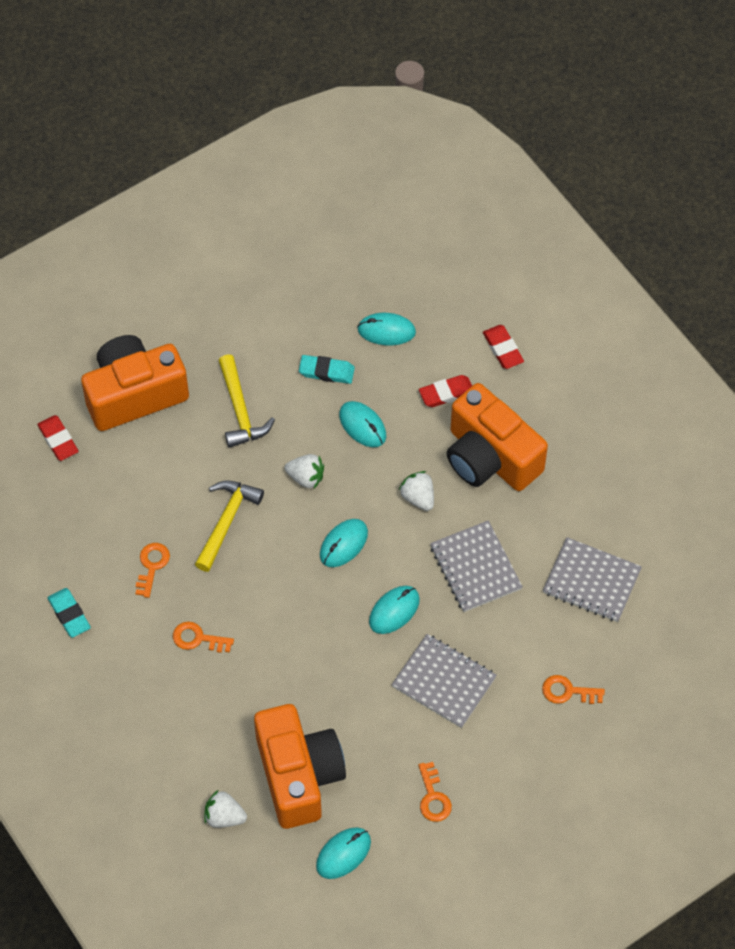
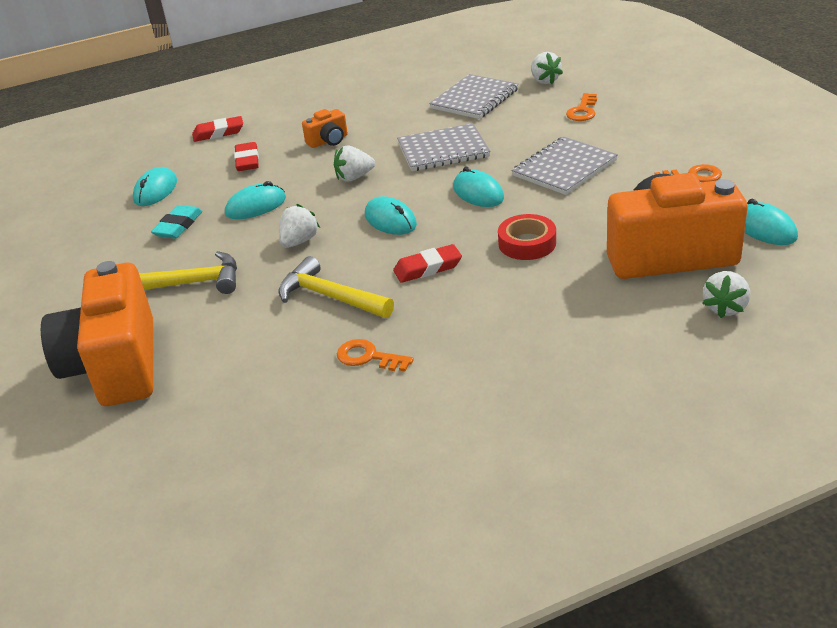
camera: 75 degrees left, 25 degrees down
(58, 440) = (140, 439): red eraser -> red eraser (428, 268)
(69, 614) = (417, 436): turquoise eraser -> none
(198, 638) = (481, 322): orange key -> none
(311, 661) = (527, 243): none -> red tape
(490, 457) = (328, 141): orange camera -> orange camera, size x0.43
(641, 647) = (544, 80): none -> white strawberry

